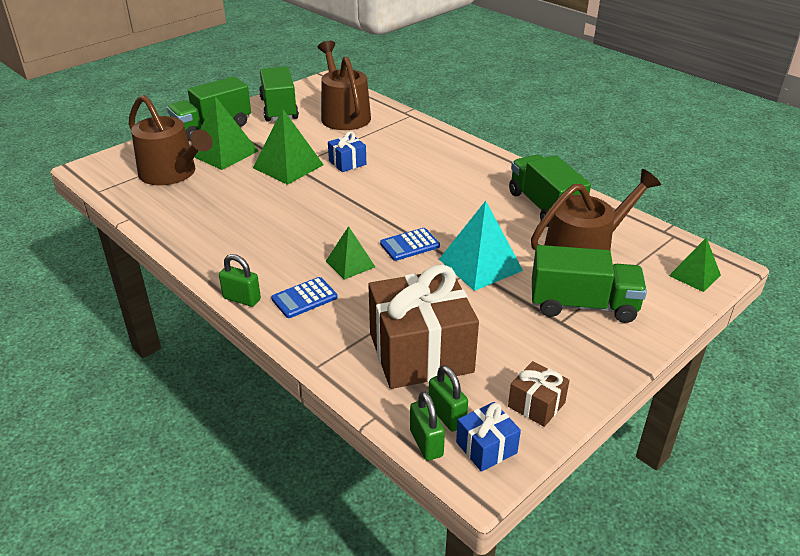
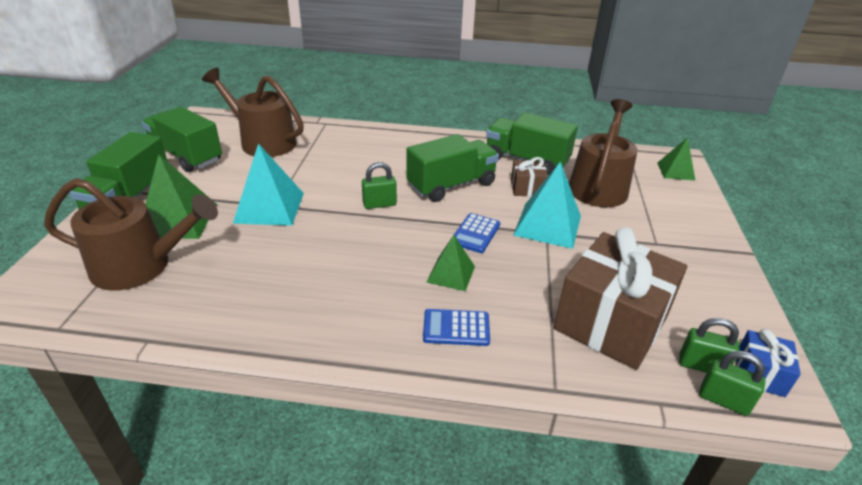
camera: 40 degrees left, 0 degrees up
(242, 299) = (399, 362): green padlock -> green padlock (379, 204)
(288, 166) = (269, 207): green pyramid -> turquoise pyramid
(304, 298) = (456, 328): blue calculator -> blue calculator turned 75 degrees clockwise
(347, 163) = (324, 183): blue gift -> none
(536, 405) = (734, 317): brown gift -> brown gift (527, 188)
(583, 305) = (651, 223): green truck -> green truck (451, 185)

